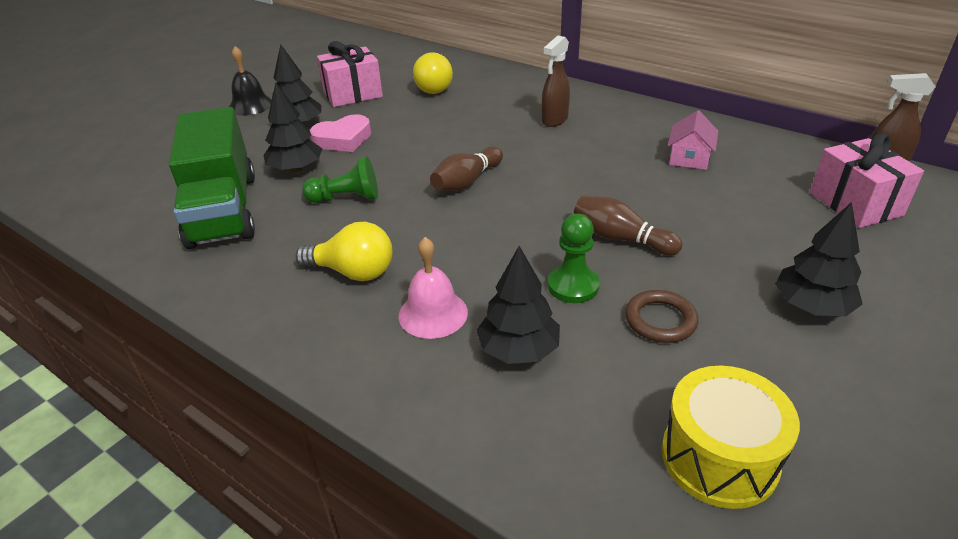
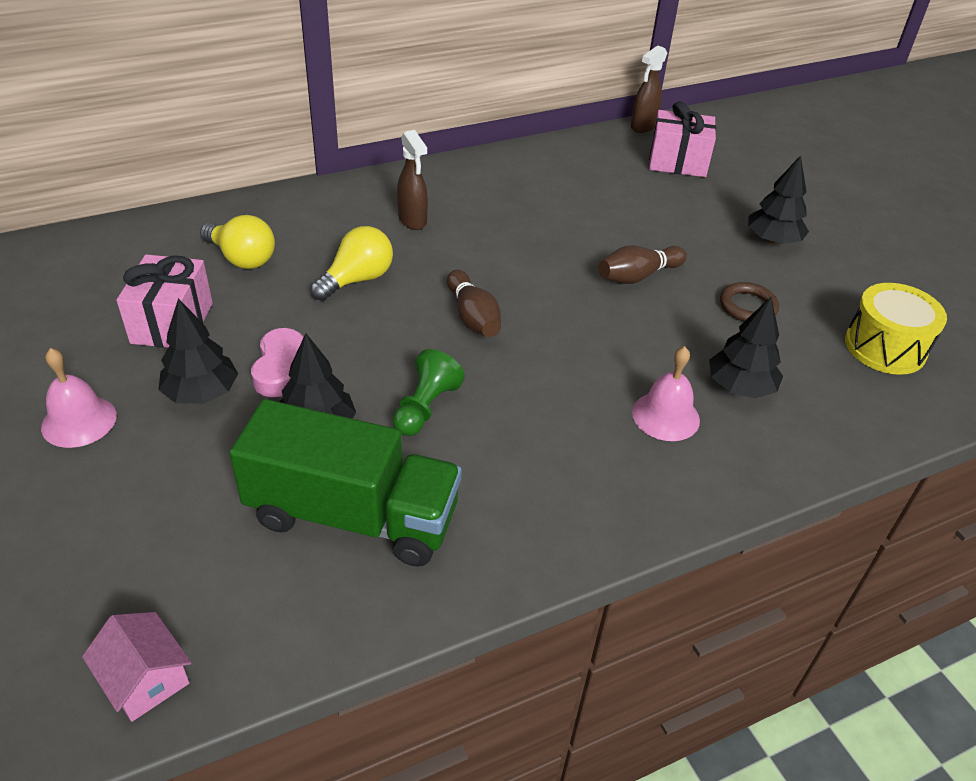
camera: 65 degrees left, 5 degrees up
(250, 105) = (79, 421): black bell -> pink bell
(353, 272) = (567, 445): yellow light bulb -> yellow light bulb (357, 280)
(573, 286) = (681, 327): green pawn -> none
(689, 158) = (553, 189): pink house -> pink house (145, 679)

